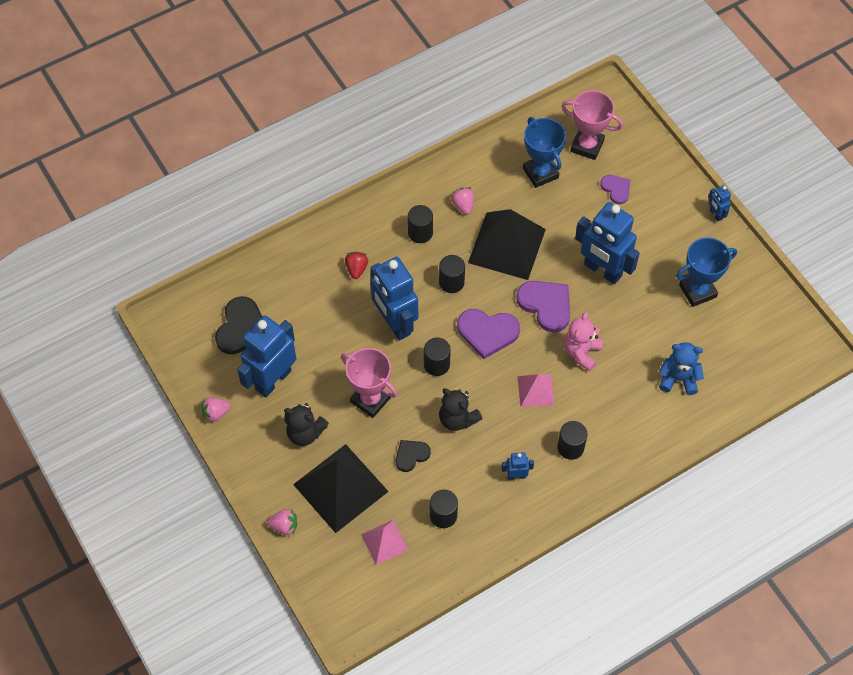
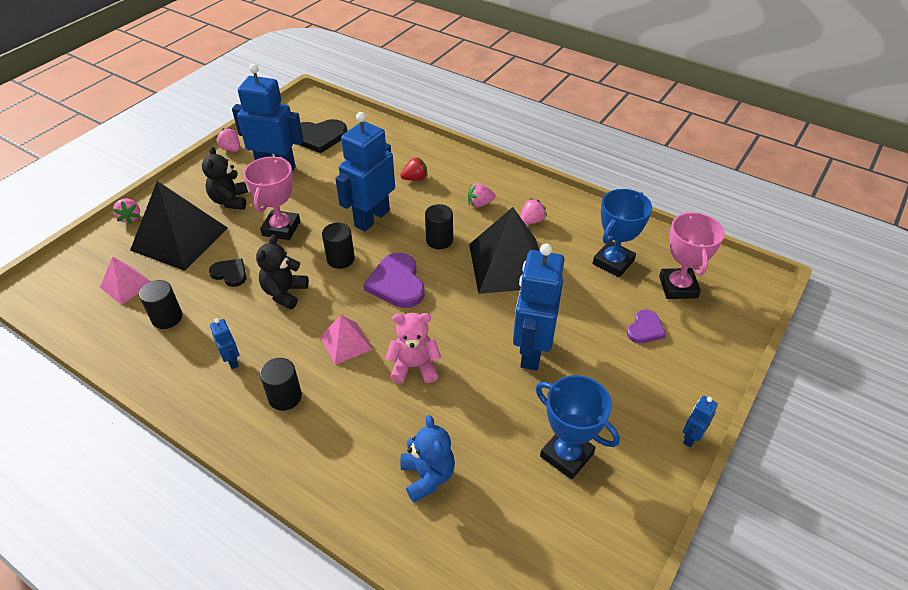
camera: 65 degrees right, 15 degrees down
(420, 233) = (480, 204): black cylinder -> pink strawberry
(546, 305) = (456, 317): purple heart -> none

